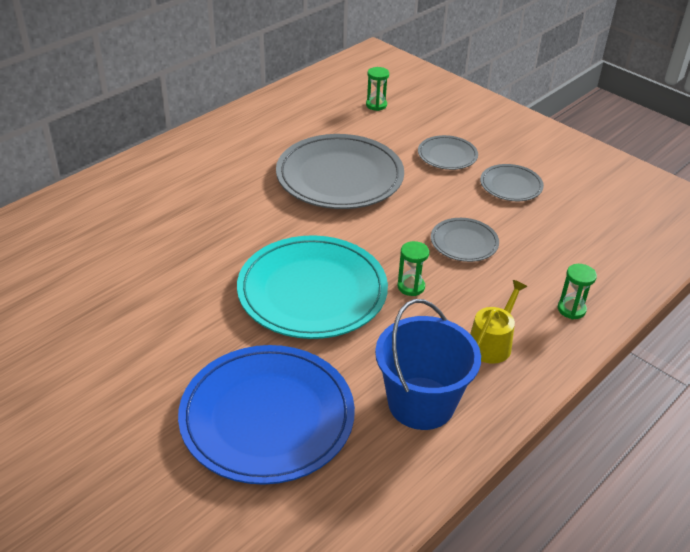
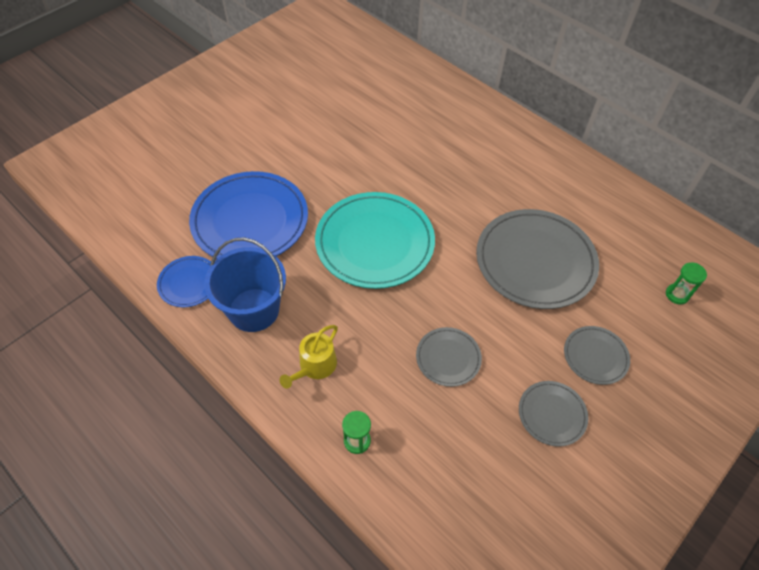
camera: 90 degrees right, 15 degrees up
(382, 480) = (189, 283): none -> blue plate
(411, 287) = (383, 310): green hourglass -> none
(492, 343) = (315, 366): yellow watering can -> yellow watering can turned 90 degrees clockwise

